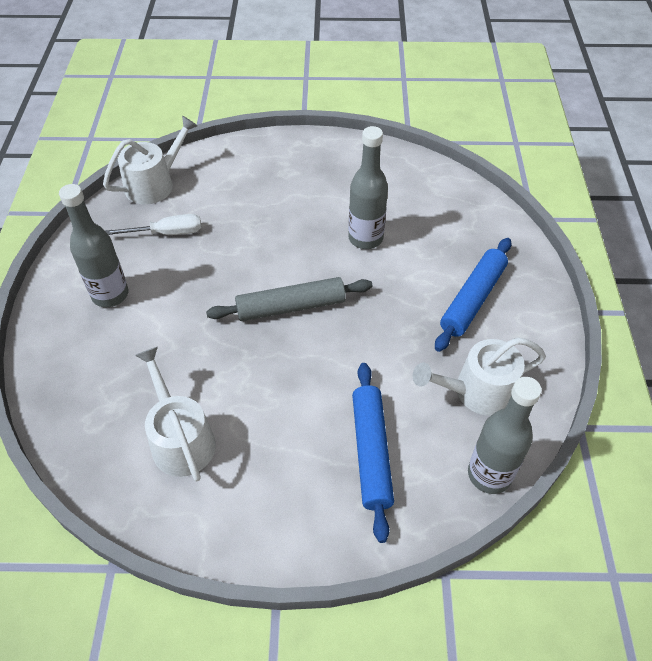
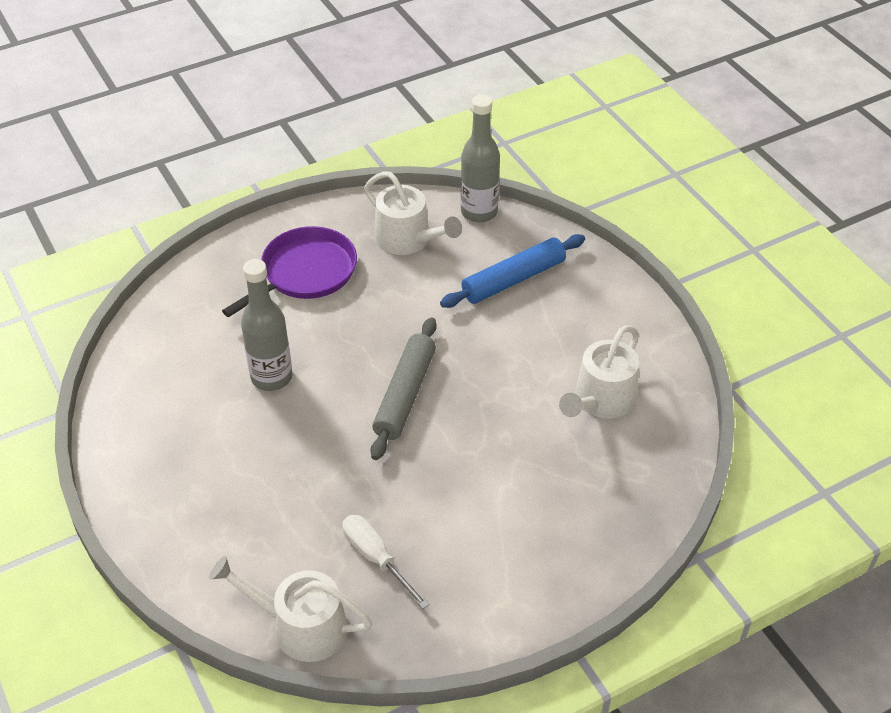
camera: 120 degrees left, 5 degrees down
(110, 295) = (498, 555): grey bottle -> none
(291, 307) = (405, 395): grey rolling pin -> grey rolling pin turned 60 degrees clockwise
(472, 299) = (305, 272): blue rolling pin -> purple pan

